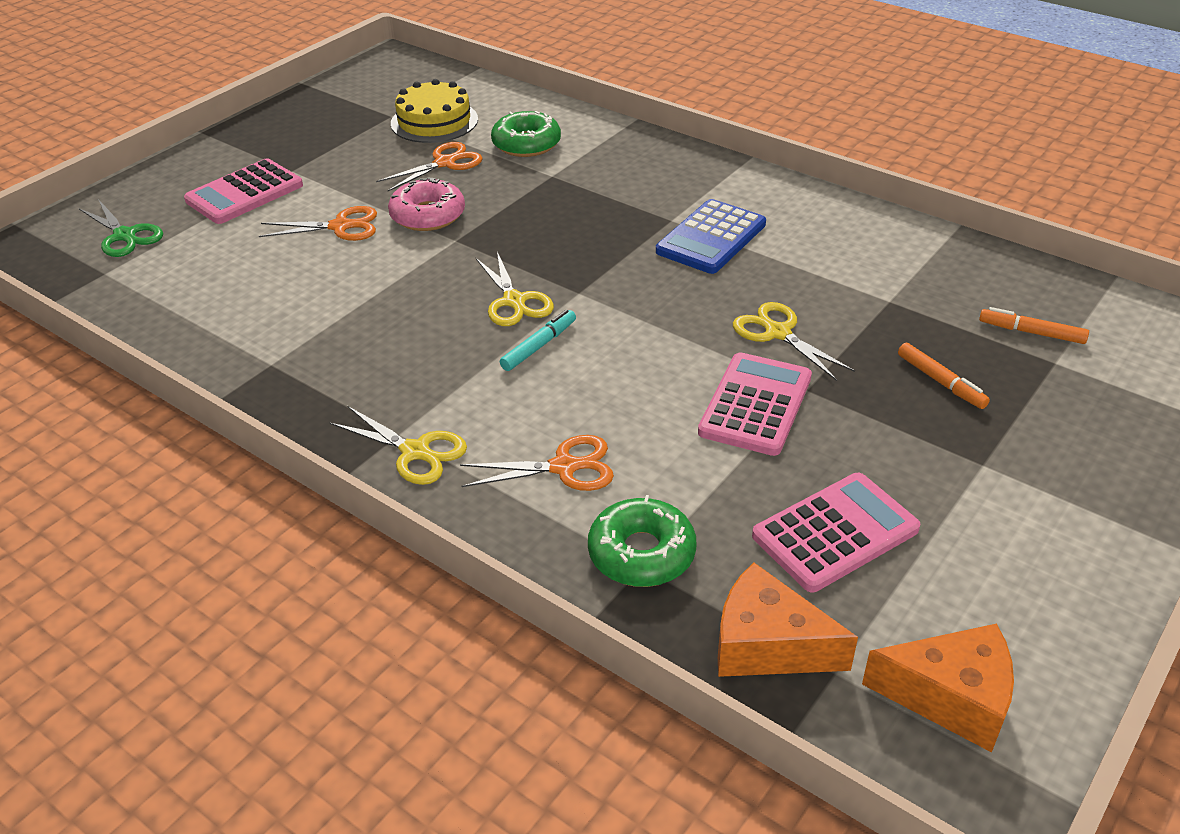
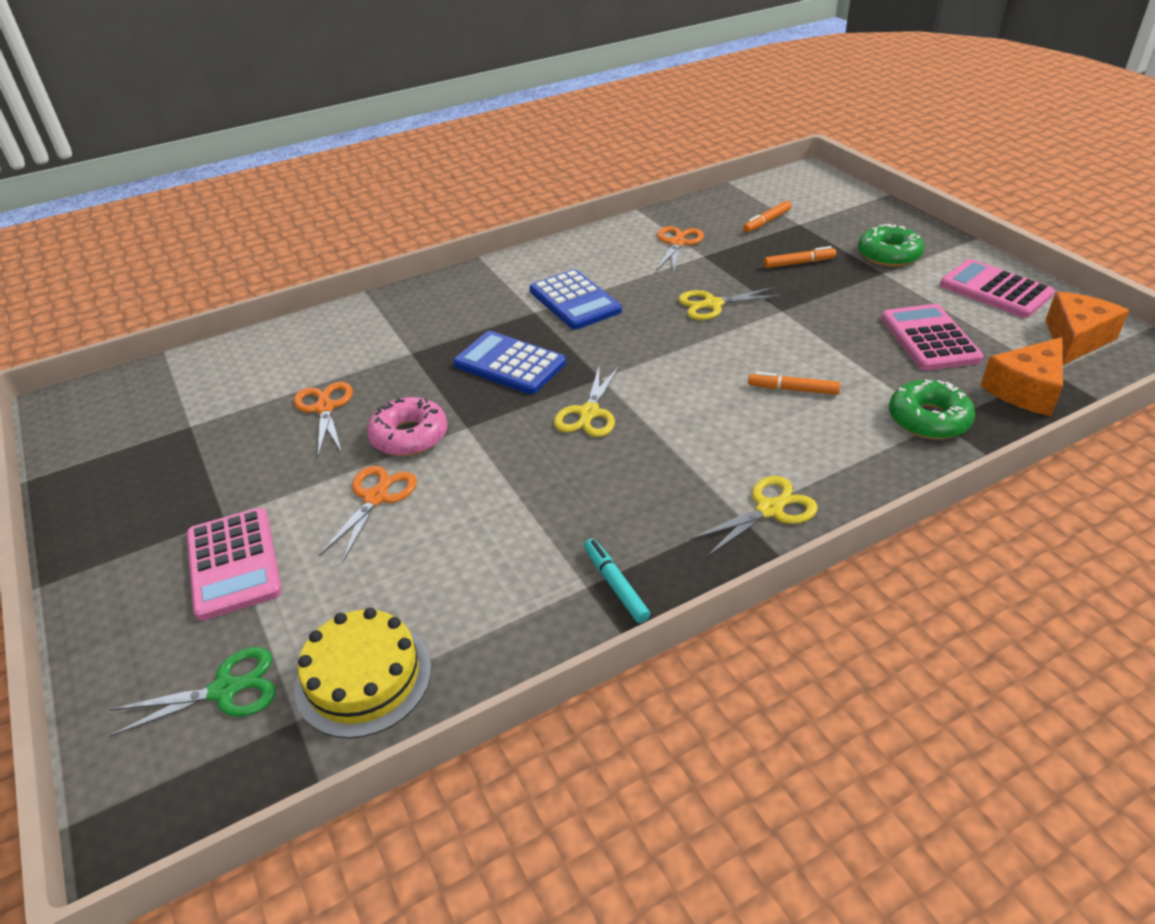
camera: 65 degrees left, 0 degrees up
(434, 121) = (237, 399): yellow cake -> yellow cake (363, 677)
(514, 301) = (589, 413): yellow scissors -> yellow scissors turned 105 degrees clockwise
(526, 144) = (343, 354): green donut -> green donut (888, 255)
(539, 346) = (661, 413): turquoise marker -> turquoise marker (615, 585)
(564, 467) = (821, 433): orange scissors -> orange scissors (677, 243)
(568, 233) = (510, 364): none -> blue calculator
(638, 430) = (793, 389): none -> orange marker
(756, 405) = (788, 334): pink calculator -> pink calculator (995, 290)

